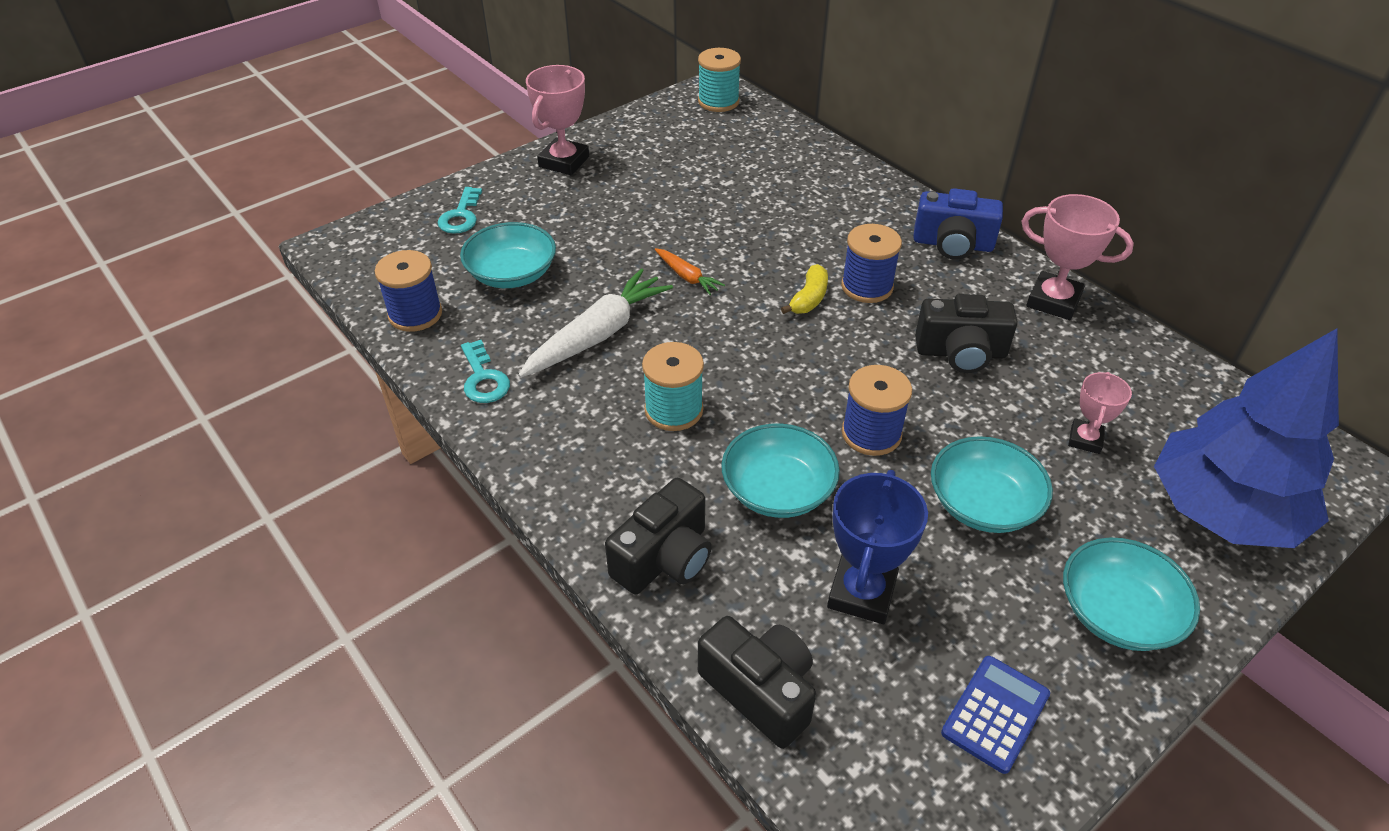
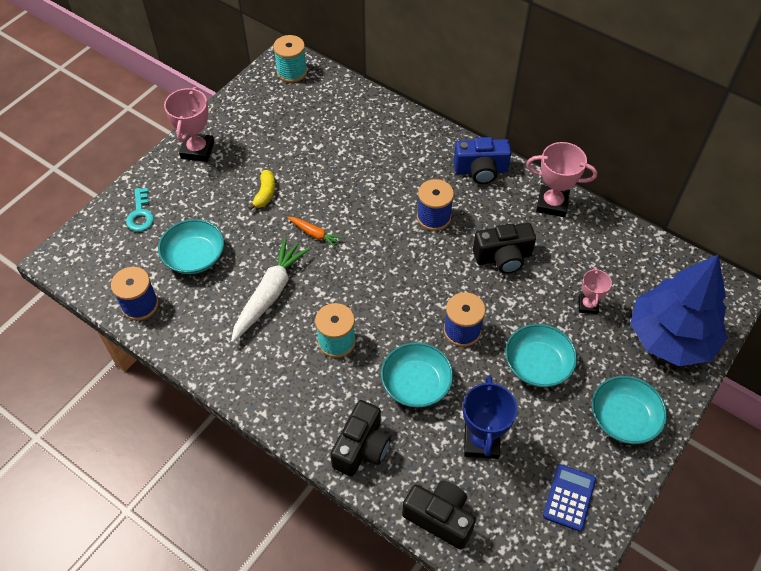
camera: 15 degrees left, 10 degrees up
(483, 378) = (205, 345): turquoise key -> none
(809, 298) = (399, 235): yellow banana -> yellow banana (265, 194)

